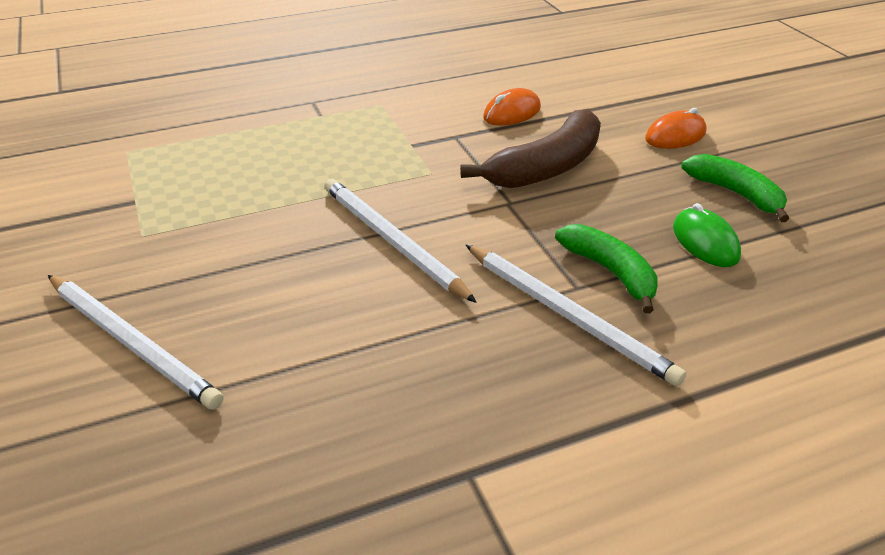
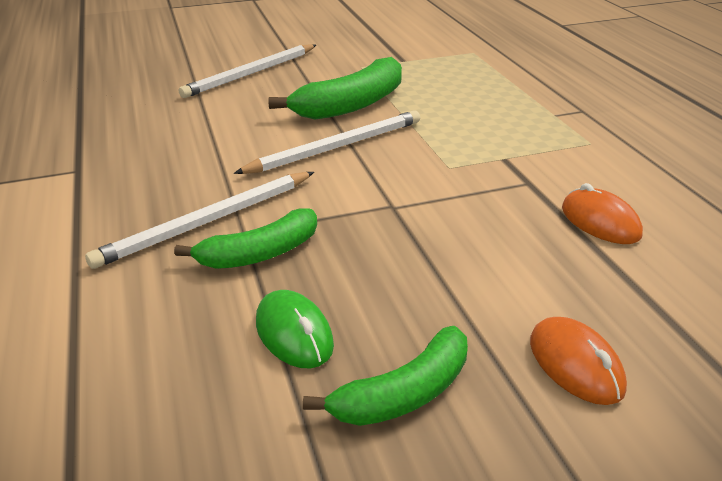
camera: 95 degrees right, 5 degrees down
(275, 236) = (352, 105): none -> green banana
(547, 167) = (465, 235): brown banana -> none
(705, 242) = (294, 334): green mouse -> green mouse turned 75 degrees clockwise

